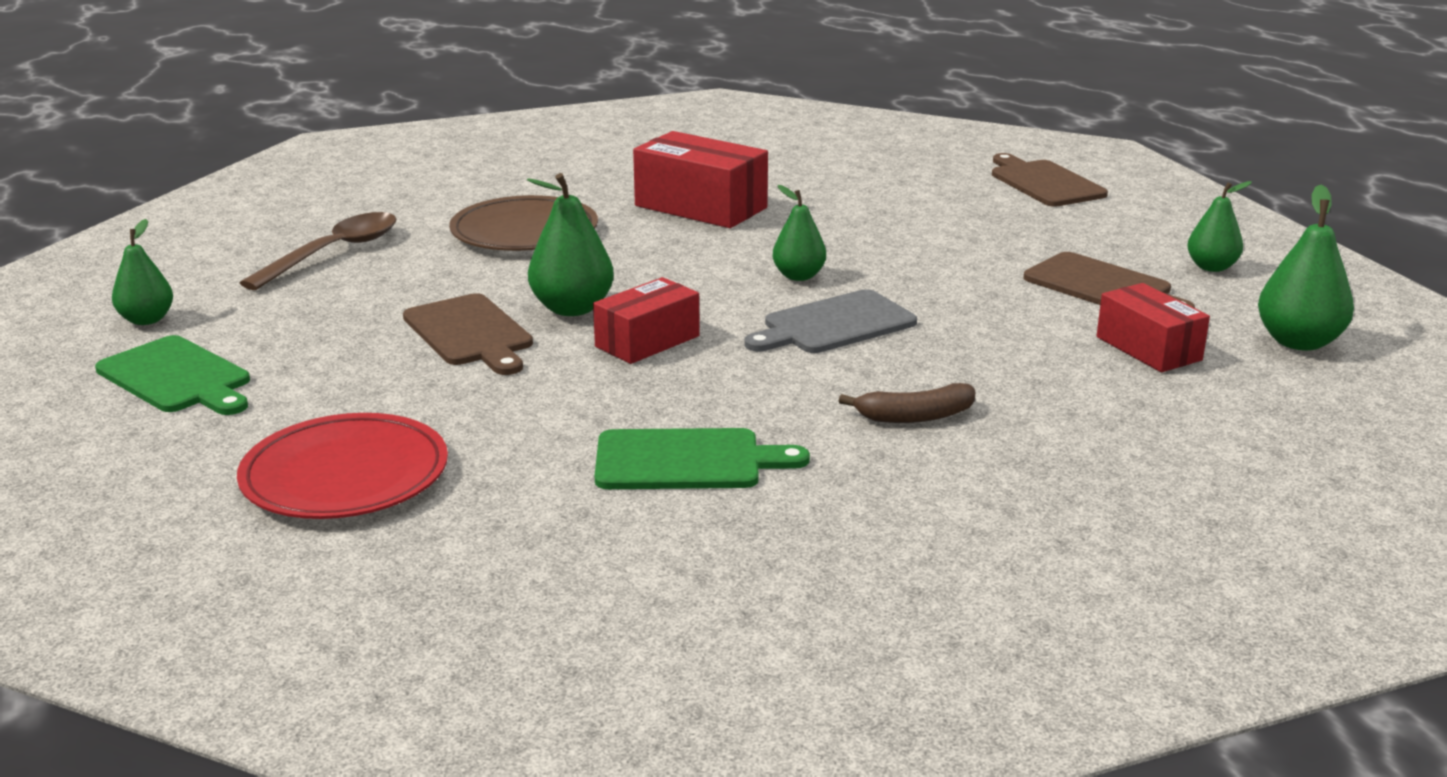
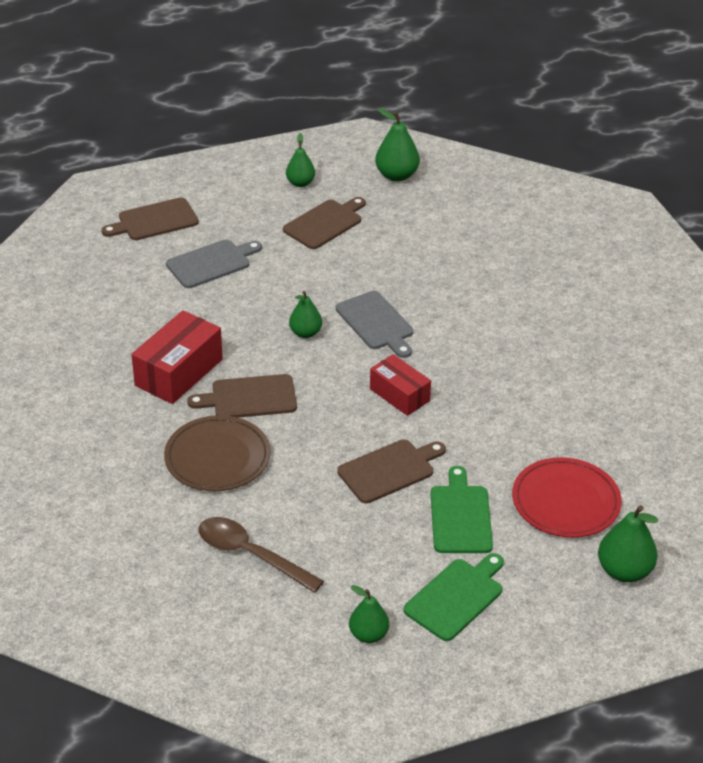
camera: 90 degrees left, 15 degrees up
(572, 308) = (352, 427): green pear -> green pear (624, 571)
(646, 245) = (249, 397): none -> brown cutting board
(686, 461) = (537, 380): green cutting board -> green cutting board (460, 516)
(915, 416) = (484, 303): brown banana -> none
(955, 216) = (211, 263): none -> grey cutting board
(1148, 348) = (405, 221): red box -> none

